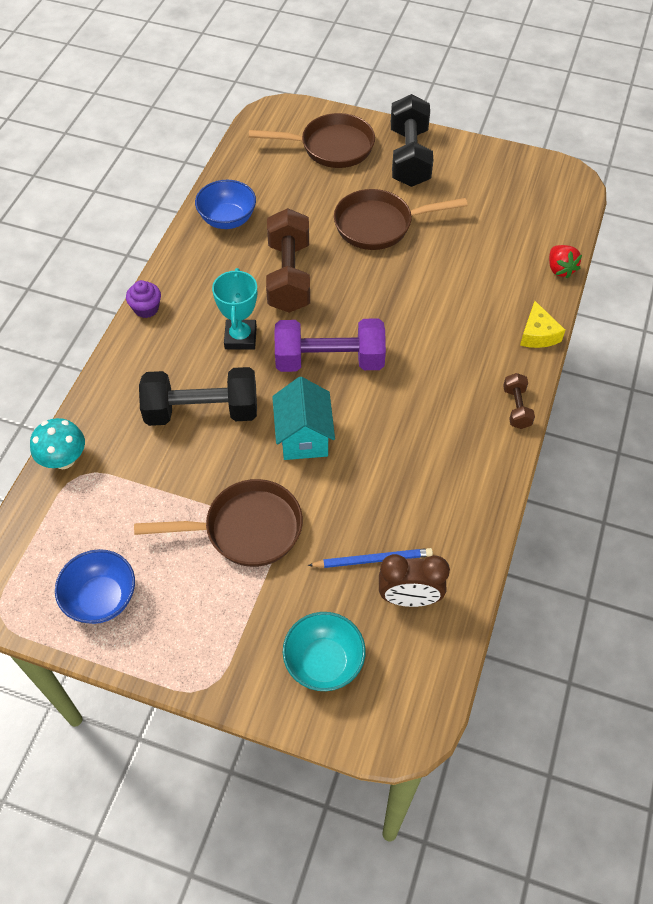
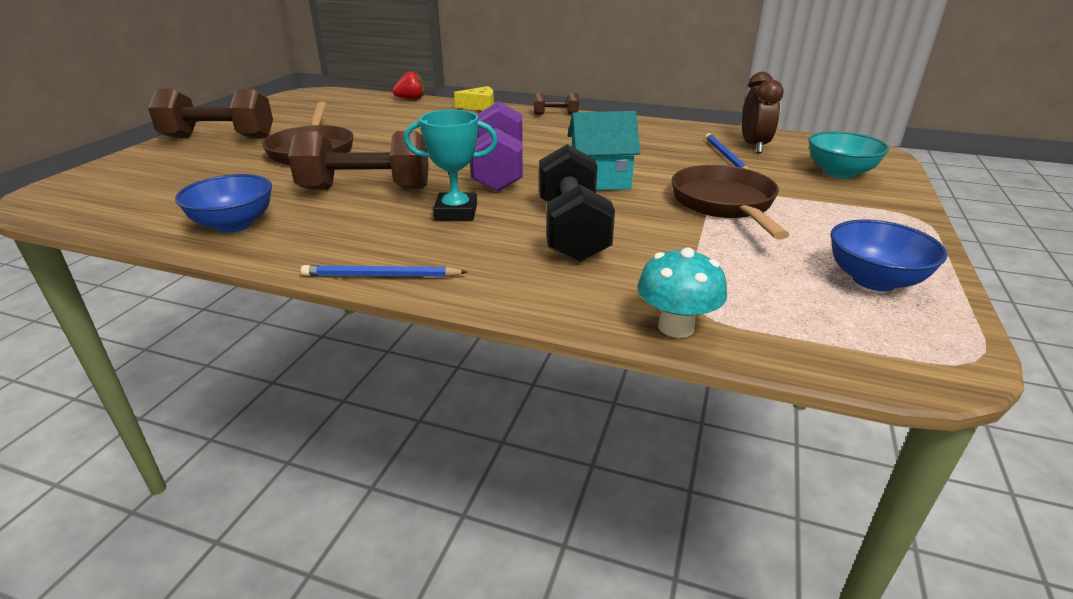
camera: 90 degrees left, 25 degrees down
(146, 309) = (381, 276): purple cupcake -> blue pencil
(331, 147) = (157, 170): brown pan -> none
(409, 157) = (219, 138): black dumbbell -> brown dumbbell

